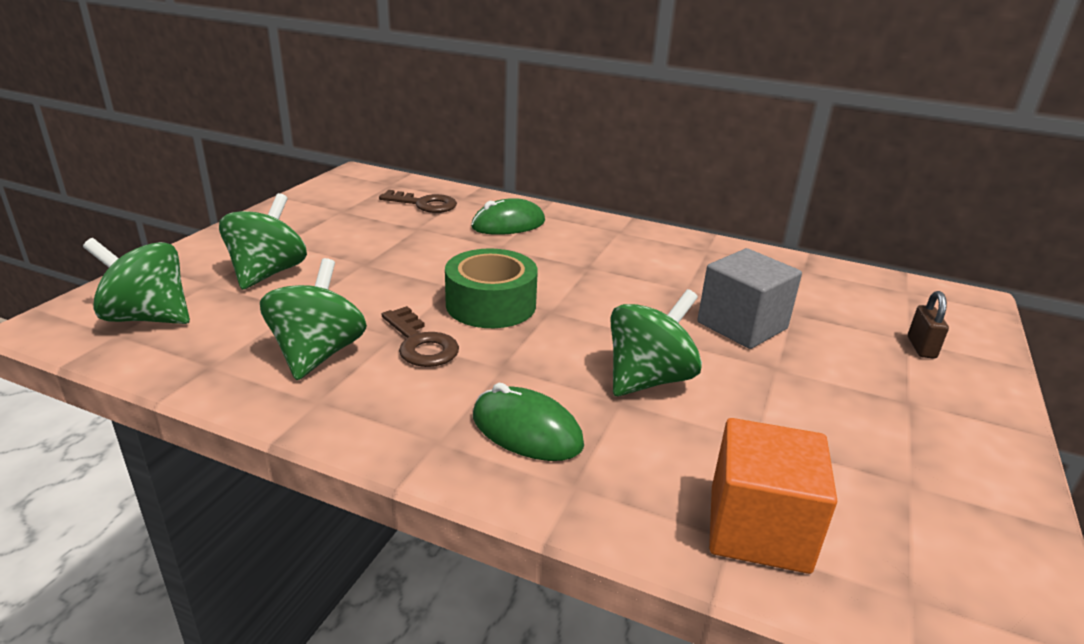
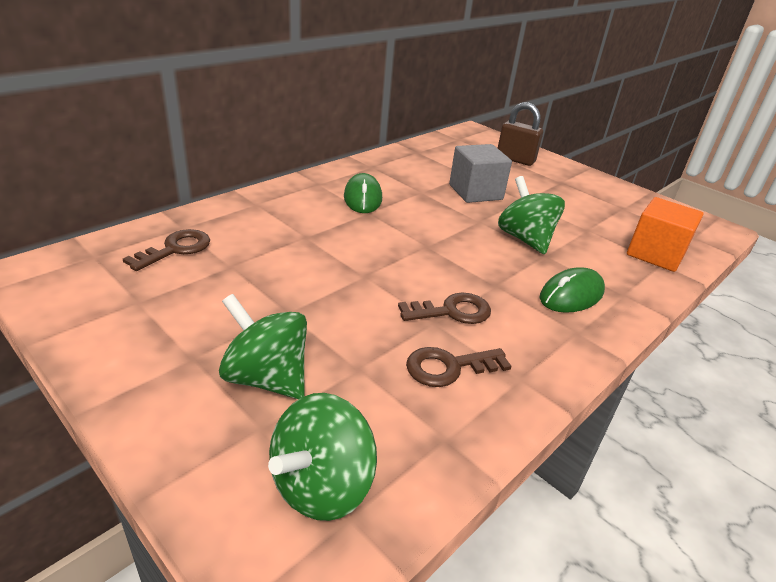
camera: 70 degrees left, 5 degrees up
(318, 354) = (449, 367): green spinning top -> brown key
(491, 304) = (406, 266): green tape -> none
(508, 224) = (266, 221): green mouse -> green mouse (362, 198)
(921, 348) = (515, 159): brown padlock -> brown padlock, size x1.68

